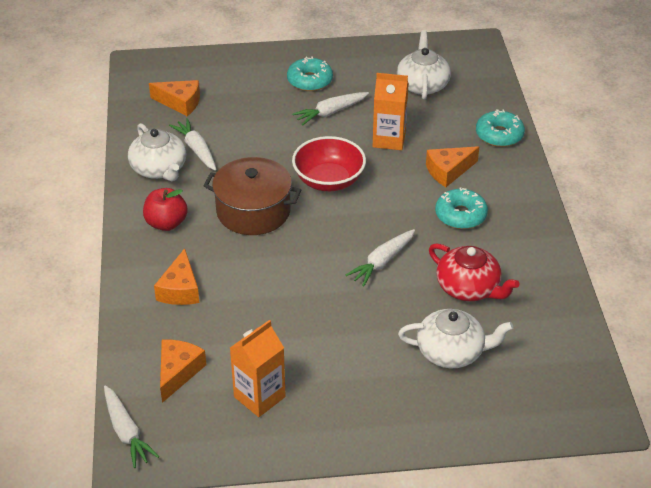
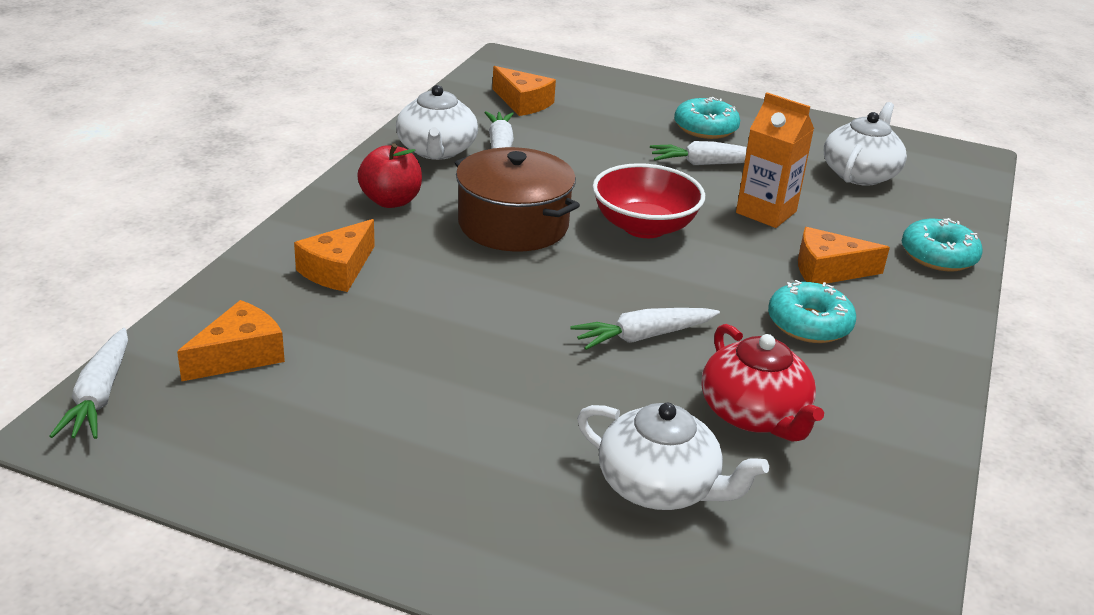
camera: 25 degrees right, 10 degrees down
(259, 397) = (316, 428): orange carton -> none

